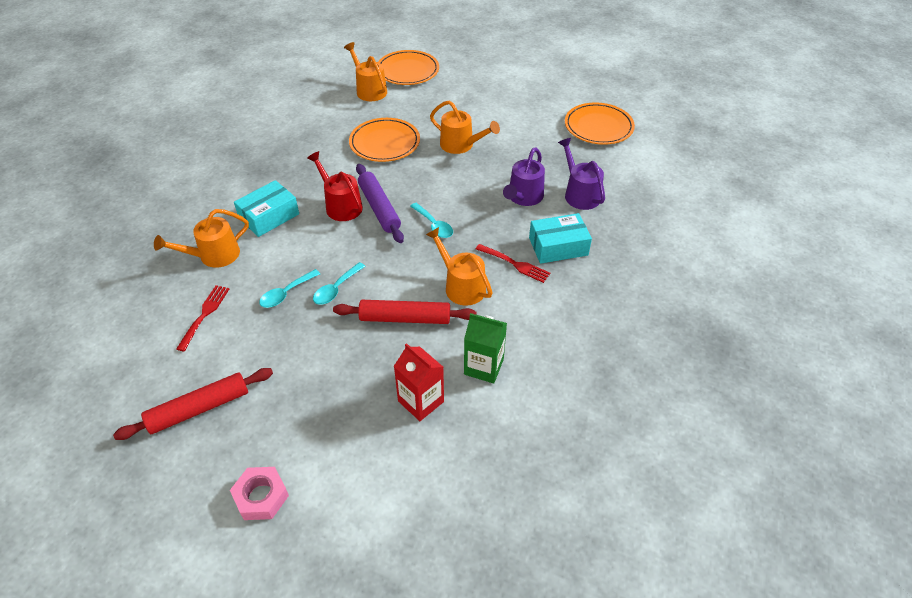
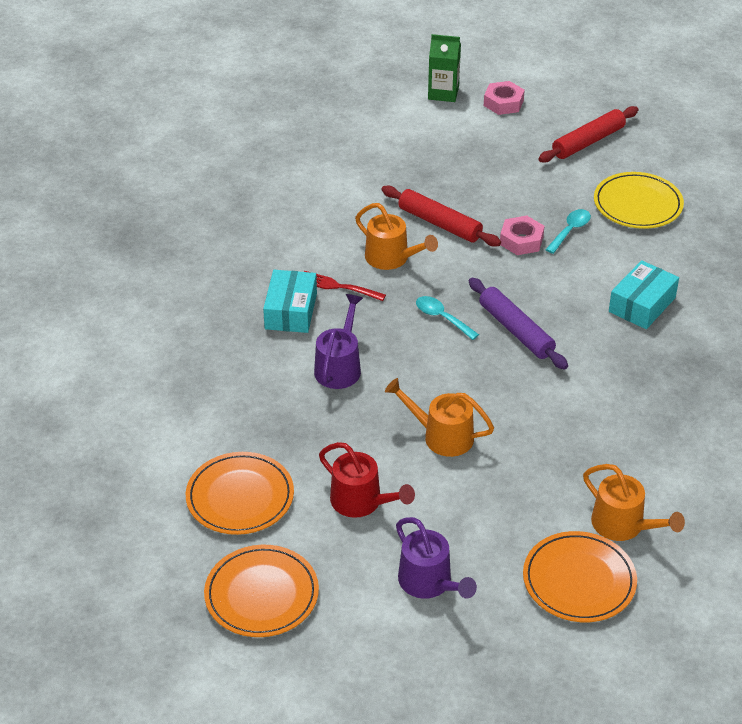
camera: 170 degrees right, 5 degrees down
(204, 315) = (637, 204): red fork -> yellow plate
(214, 256) = (672, 256): orange watering can -> none
(336, 289) = (521, 240): turquoise spoon -> pink nut
(340, 205) = (565, 328): red watering can -> red watering can (361, 502)
(384, 143) = (552, 425): orange plate -> orange plate (261, 594)
(405, 318) = (440, 223): red rolling pin -> red rolling pin turned 45 degrees clockwise
(421, 401) = (402, 166): red carton -> none
(483, 366) = (353, 195): green carton -> green carton (443, 93)
(558, 246) = (291, 311): turquoise box -> turquoise box turned 60 degrees counterclockwise
(579, 194) = (267, 381): purple watering can -> purple watering can (429, 583)

